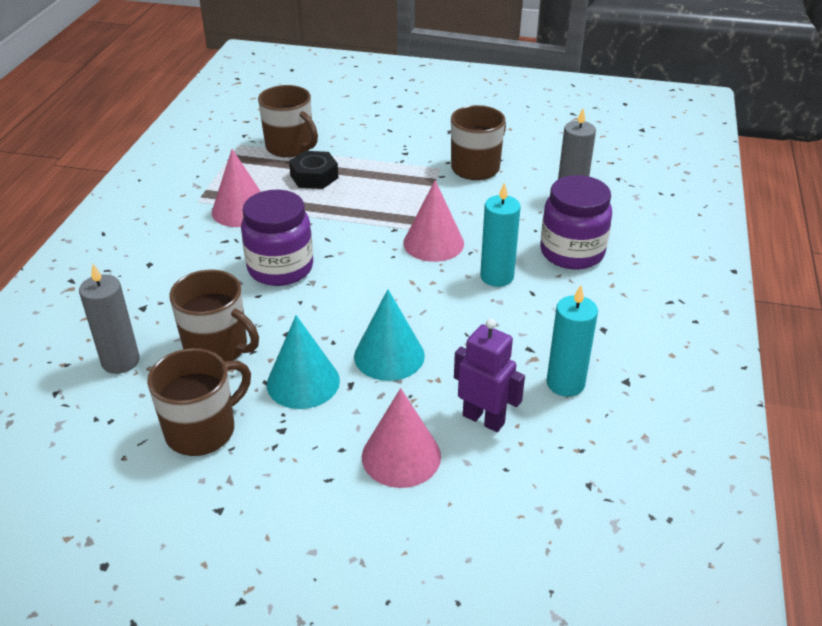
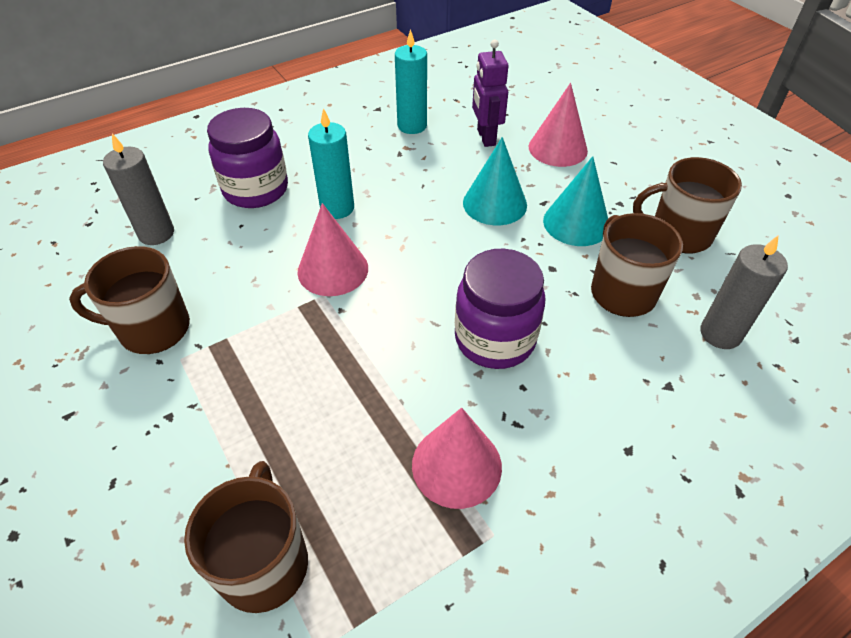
camera: 135 degrees left, 10 degrees up
(314, 176) = (313, 460): black nut -> none

